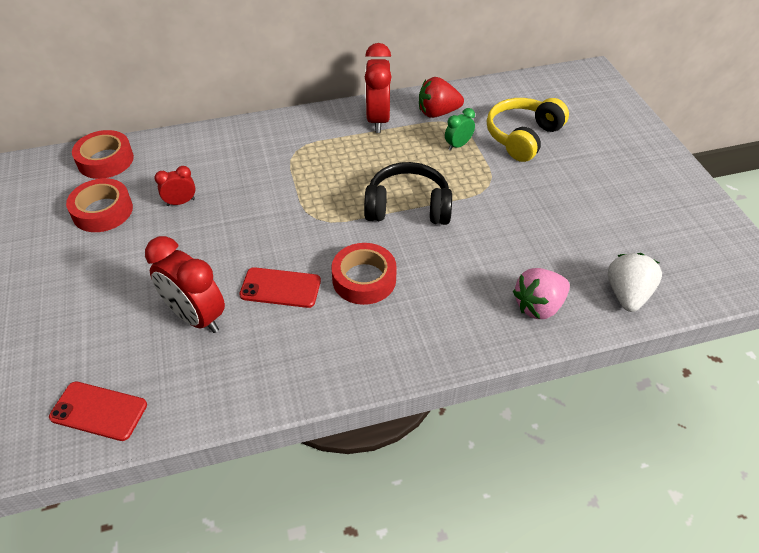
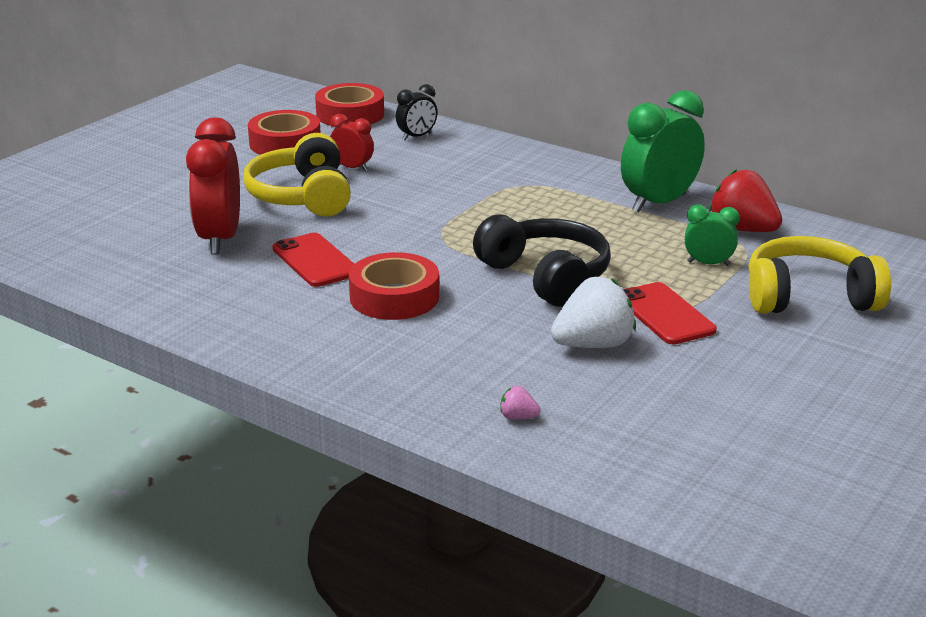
camera: 50 degrees right, 20 degrees down
(99, 411) = (60, 247): red phone -> red phone (665, 314)
(178, 152) = (417, 137): none -> black clock
(188, 245) = (302, 196): none -> yellow headphones
(377, 120) = (659, 203): red clock -> green clock
(539, 306) = (518, 417): pink strawberry -> pink strawberry, size x0.44
(627, 294) = (639, 474): white strawberry -> white strawberry (593, 345)

